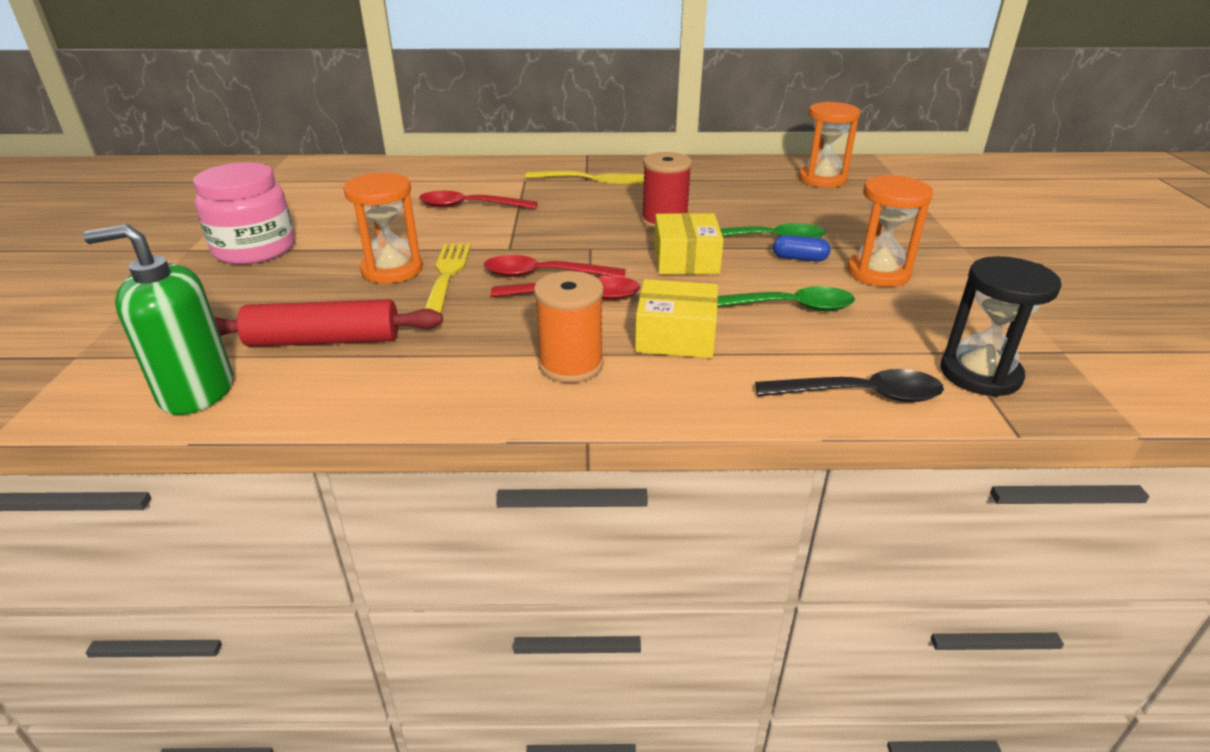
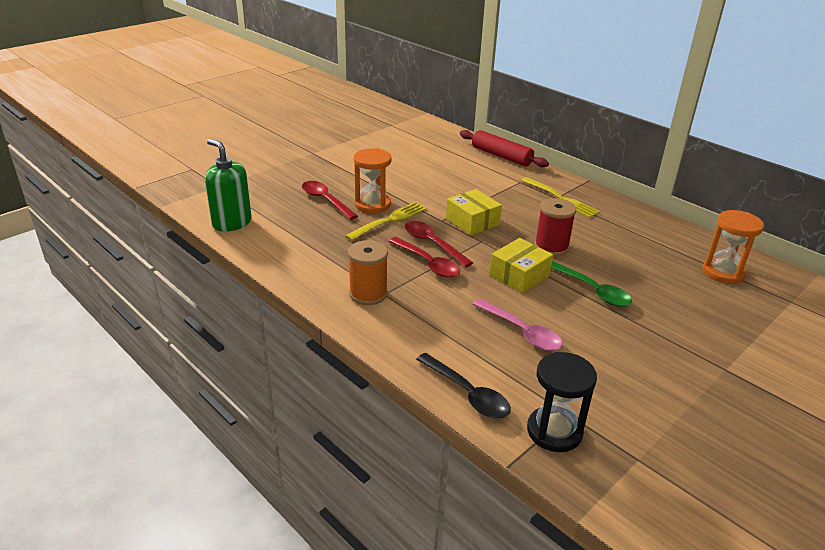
camera: 45 degrees right, 0 degrees up
(255, 249) = (336, 165): pink jar -> none
(324, 341) = (298, 225): red rolling pin -> red rolling pin (501, 156)
(470, 206) = (463, 186): red spoon -> red spoon (325, 200)
(676, 336) = (436, 310): yellow box -> yellow box (472, 221)
(786, 307) = (521, 332): green spoon -> pink spoon
(799, 258) = (588, 311): blue capsule -> none
(878, 273) = (621, 348): orange hourglass -> none

